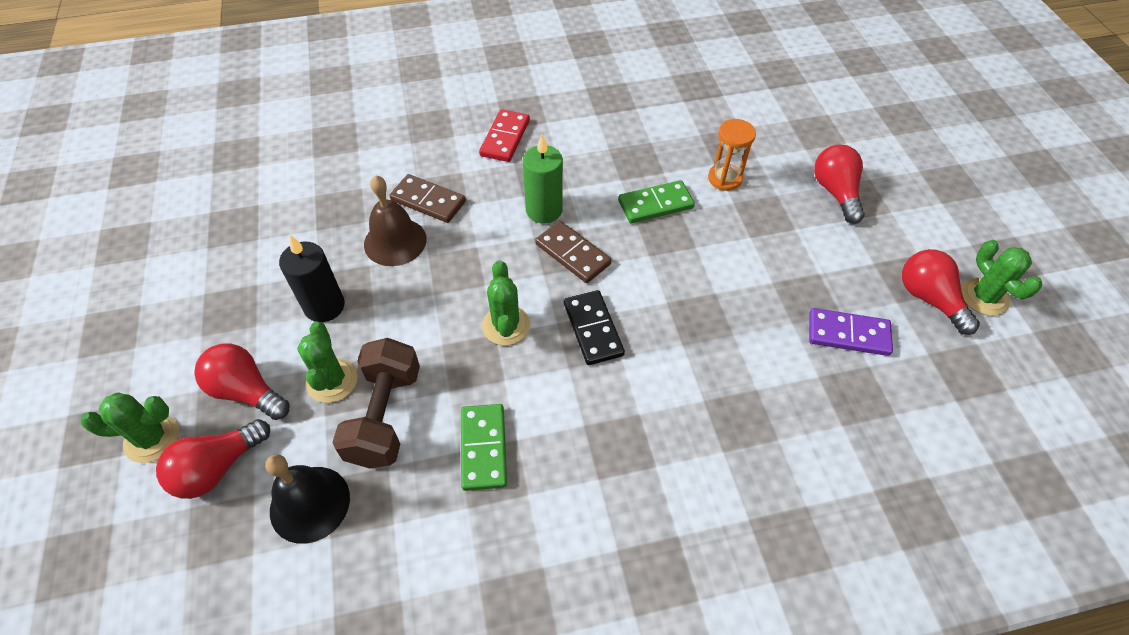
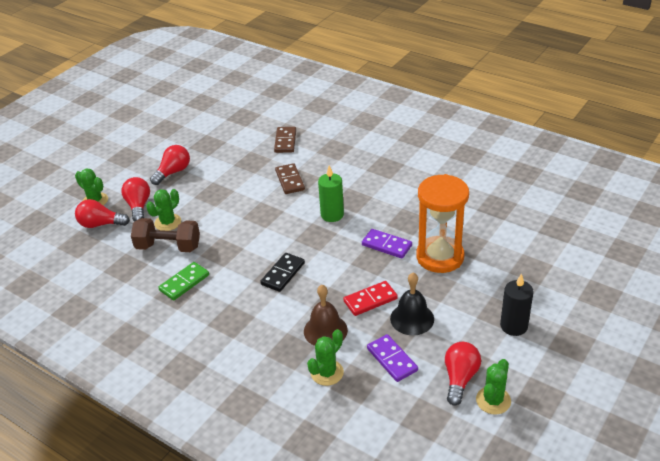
camera: 50 degrees right, 15 degrees down
(310, 504) = (111, 256): black bell -> black bell (412, 318)
(324, 306) = (199, 195): black candle -> black candle (513, 326)
(385, 416) = (168, 247): brown dumbbell -> brown dumbbell turned 45 degrees clockwise
(395, 241) = (255, 188): brown bell -> brown bell (325, 330)
(505, 138) = (360, 174): red domino -> red domino (370, 300)
(506, 325) = (252, 248): green cactus -> green cactus (327, 373)
(572, 254) = (318, 240): brown domino -> brown domino (285, 141)
(655, 204) = (386, 245): green domino -> purple domino
(725, 178) = (440, 257): orange hourglass -> orange hourglass, size x1.99
(835, 192) = (491, 301): red light bulb -> red light bulb (173, 172)

